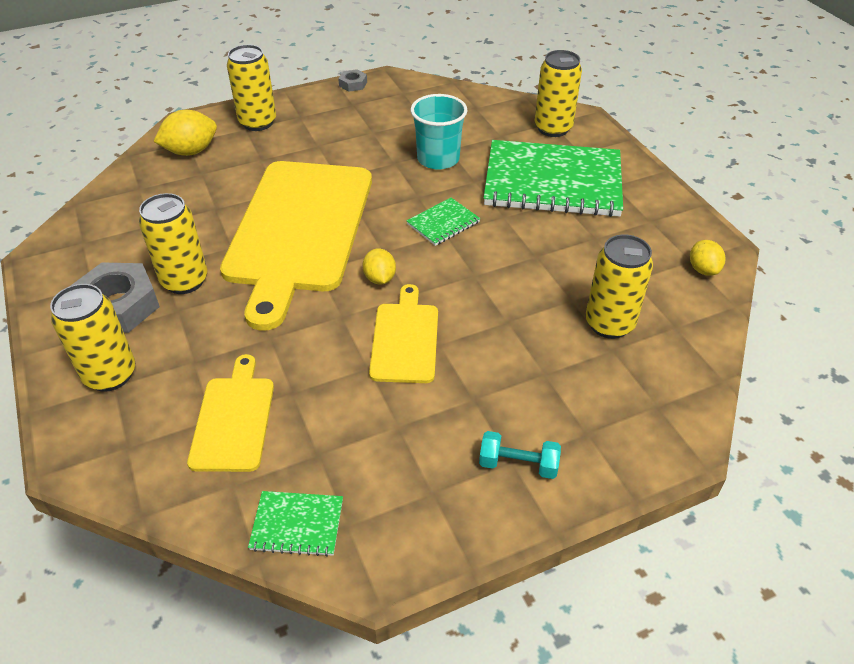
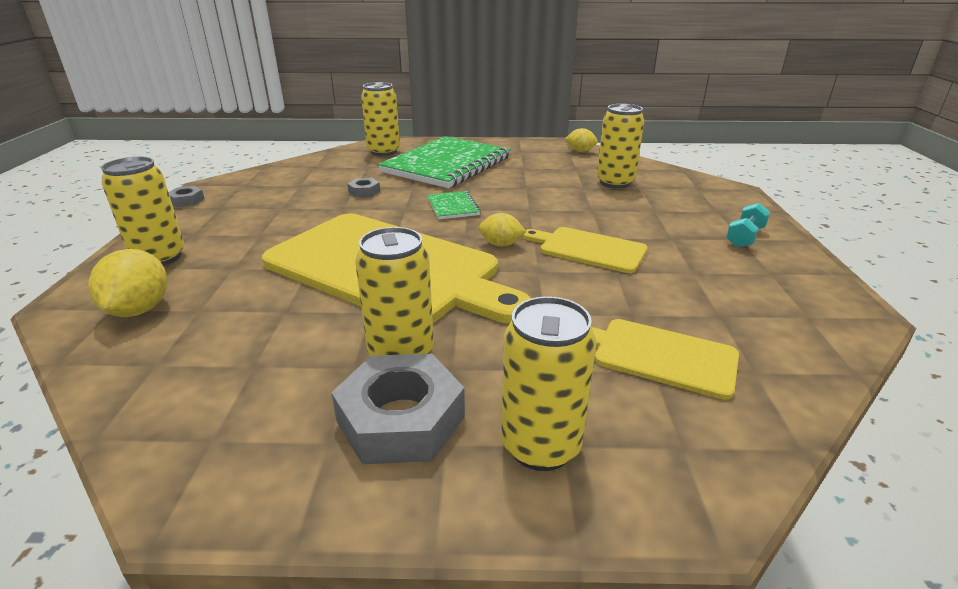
camera: 65 degrees left, 15 degrees down
(297, 524) = (809, 342): green notebook -> none
(438, 159) = (364, 192): turquoise cup -> grey nut

